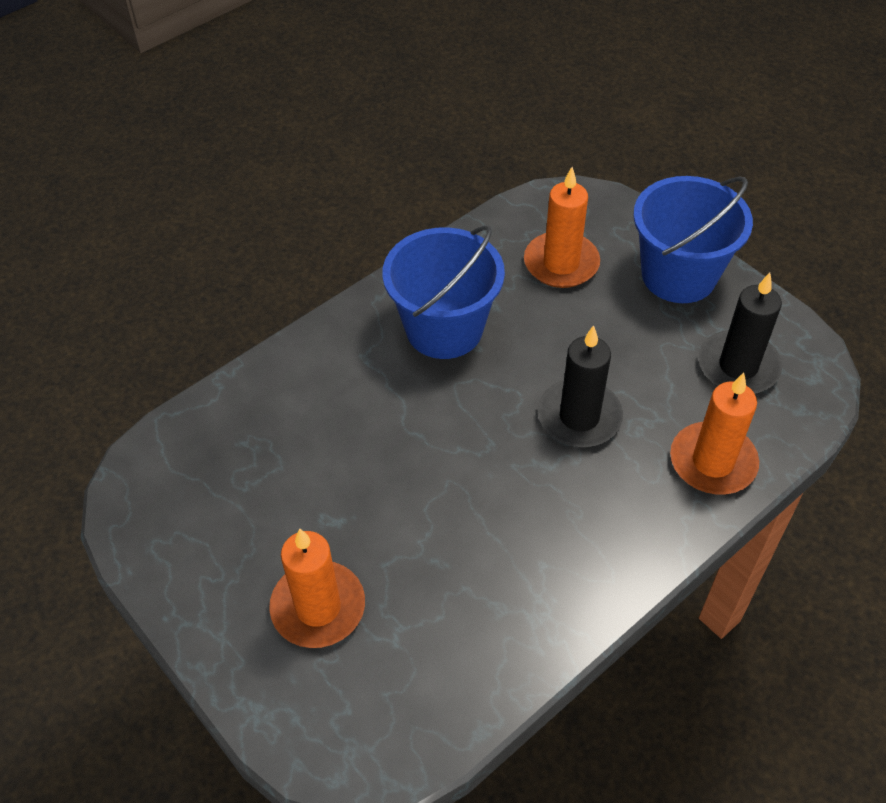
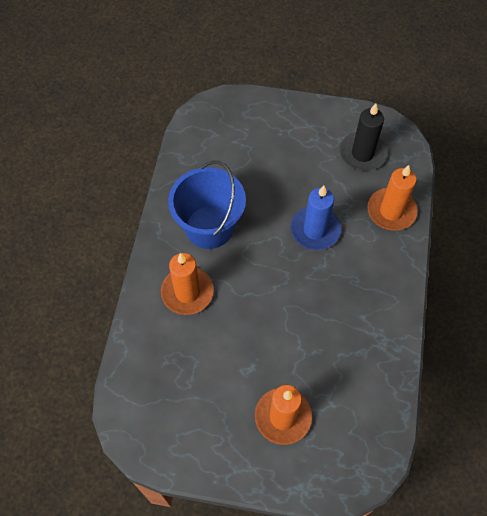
camera: 40 degrees left, 10 degrees up
(561, 263) = (235, 151): orange candle -> orange candle (187, 292)
(579, 417) = (315, 230): black candle -> blue candle
(678, 275) = (296, 121): blue bucket -> none

